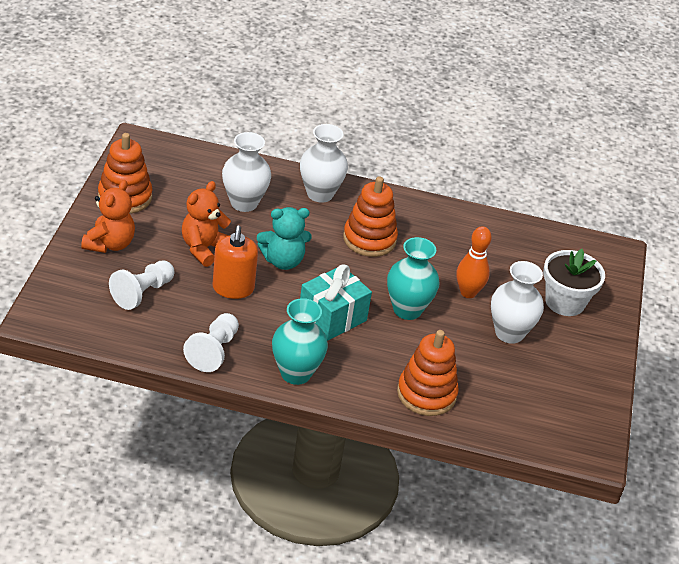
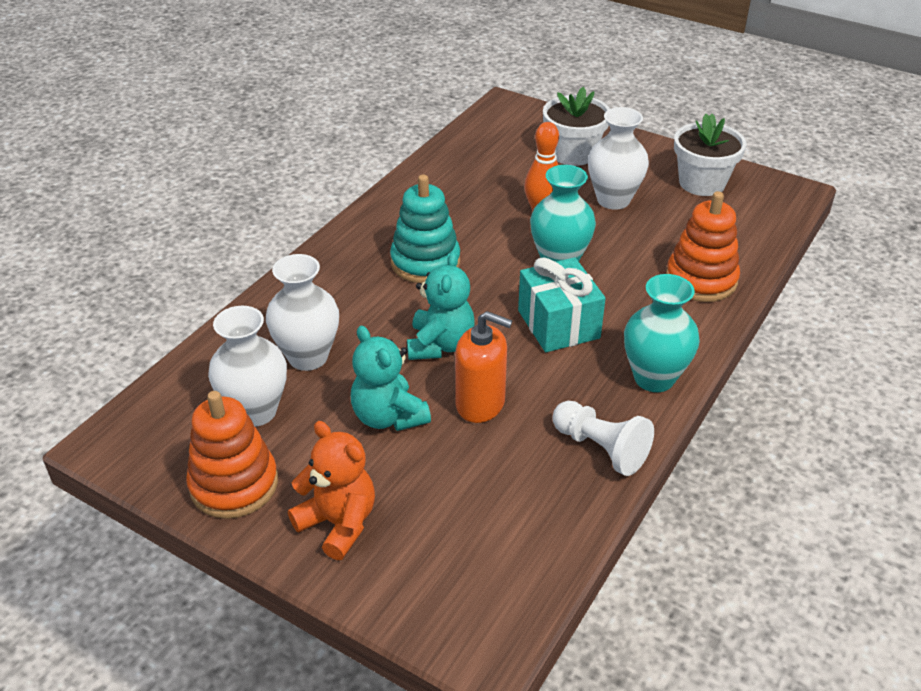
camera: 65 degrees left, 0 degrees up
(142, 293) = (463, 504): white pawn -> none
(204, 248) = (388, 417): orange teddy bear -> turquoise teddy bear
(320, 194) = (321, 284): white vase -> white vase (255, 411)
(369, 239) = (425, 262): orange stacking toy -> turquoise stacking toy
(569, 388) = (702, 183): none -> white flower pot

